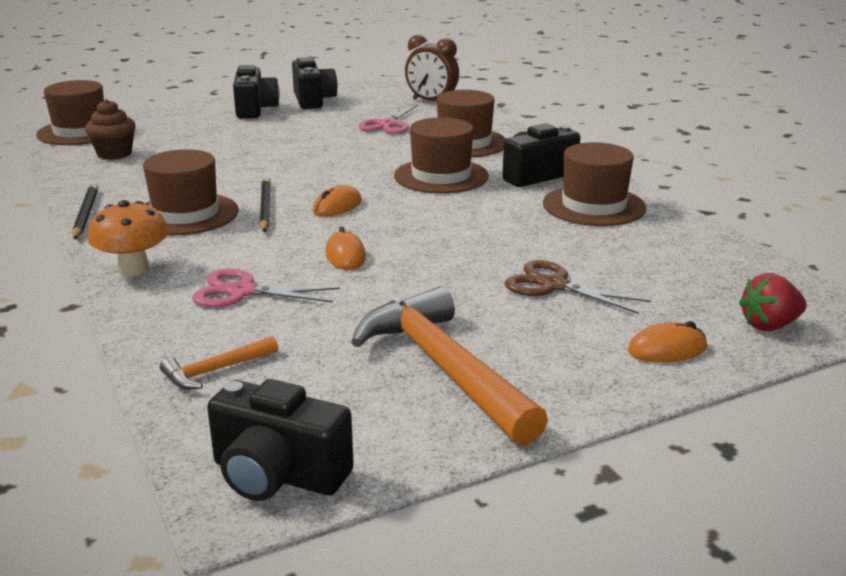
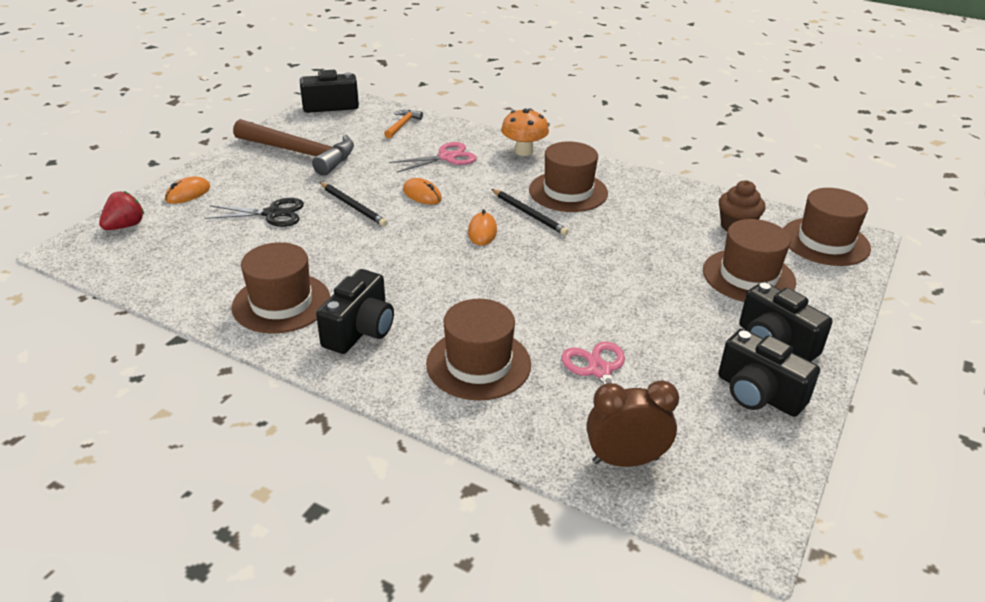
camera: 145 degrees right, 10 degrees up
(85, 214) = (625, 172): black pencil -> black pencil (353, 206)
(441, 176) = (445, 296): brown hat -> brown hat (748, 276)
(443, 368) = (301, 153): orange hammer -> brown hammer
(553, 286) = (272, 214): brown scissors -> black scissors

